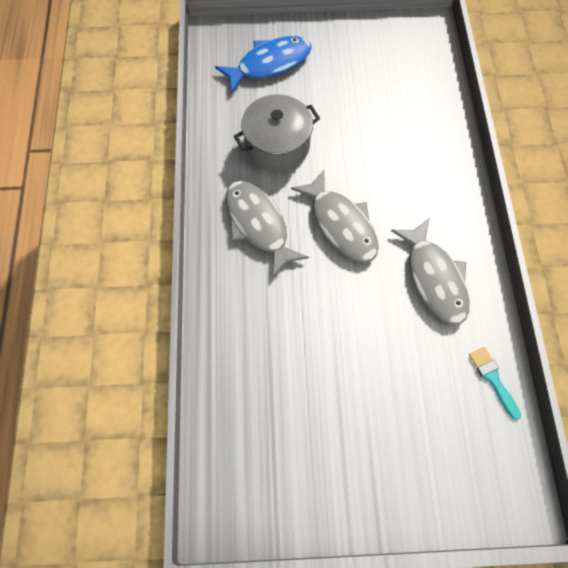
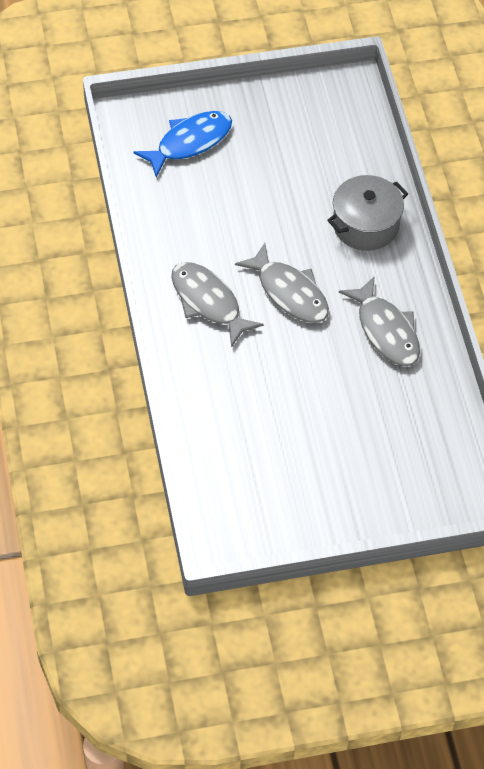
camera: 10 degrees left, 10 degrees down
(277, 145) = (213, 224): grey pot -> grey pot (365, 225)
(493, 379) = (448, 409): turquoise brush -> none

